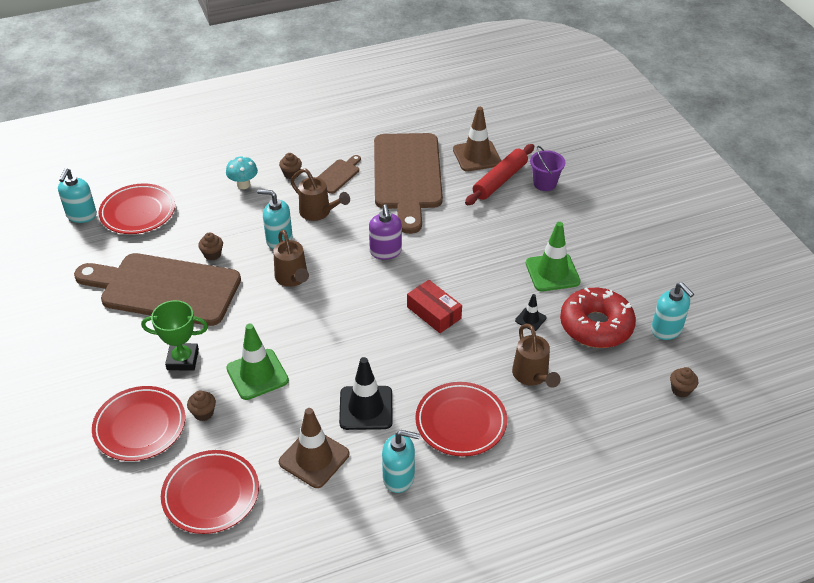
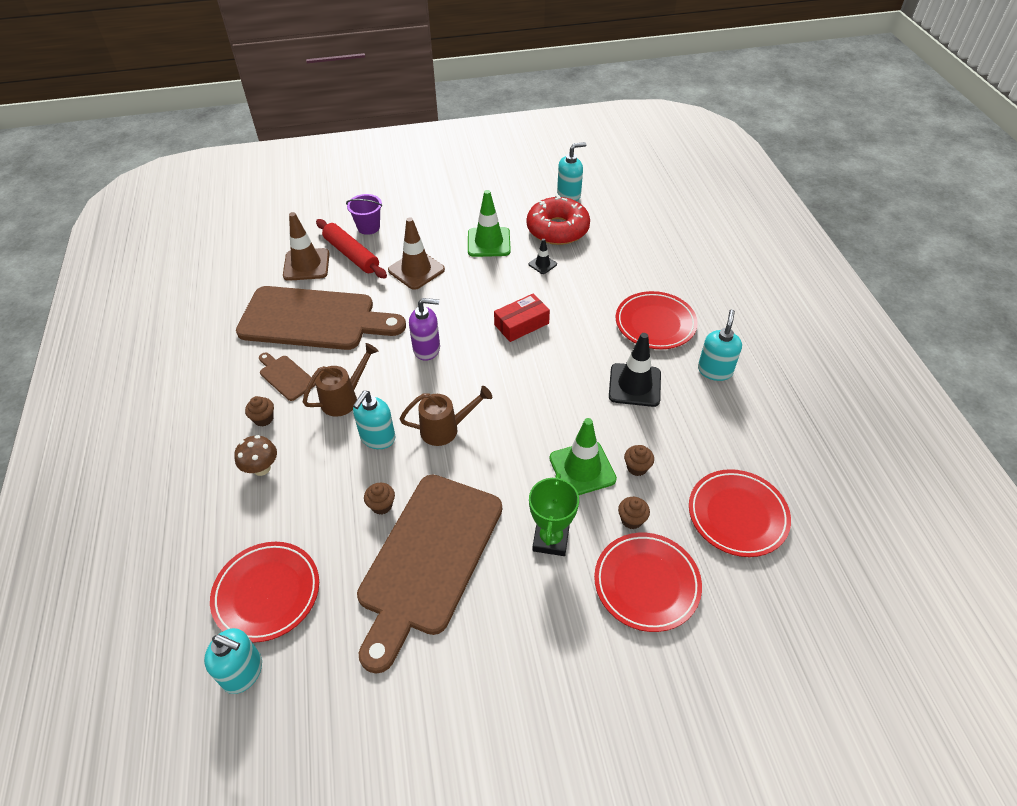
camera: 80 degrees left, 5 degrees up
(243, 184) = (261, 468): turquoise mushroom -> brown mushroom
(314, 458) = (693, 429): brown traffic cone -> brown traffic cone (416, 270)
(532, 376) = (608, 274): brown watering can -> none
(681, 390) = (631, 200): brown cupcake -> brown cupcake (637, 467)

